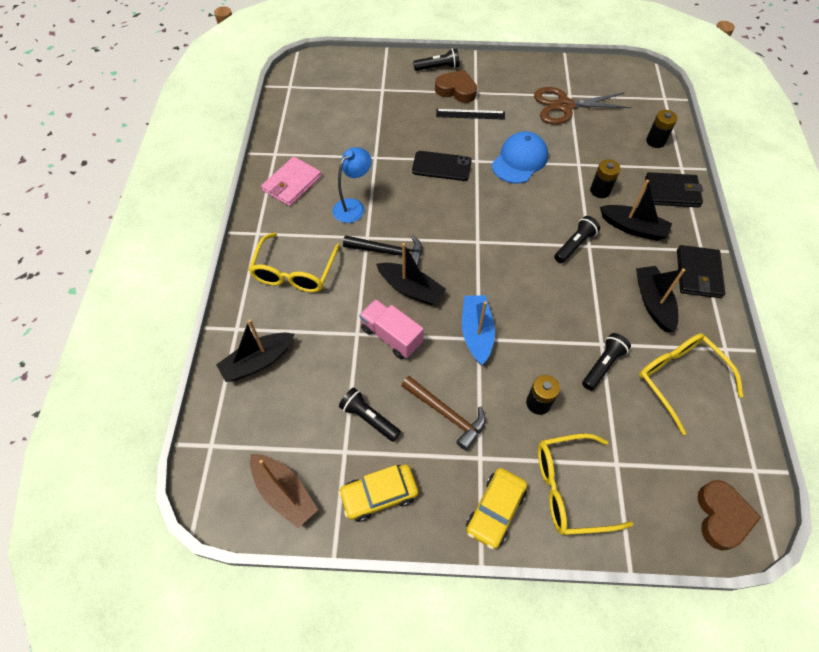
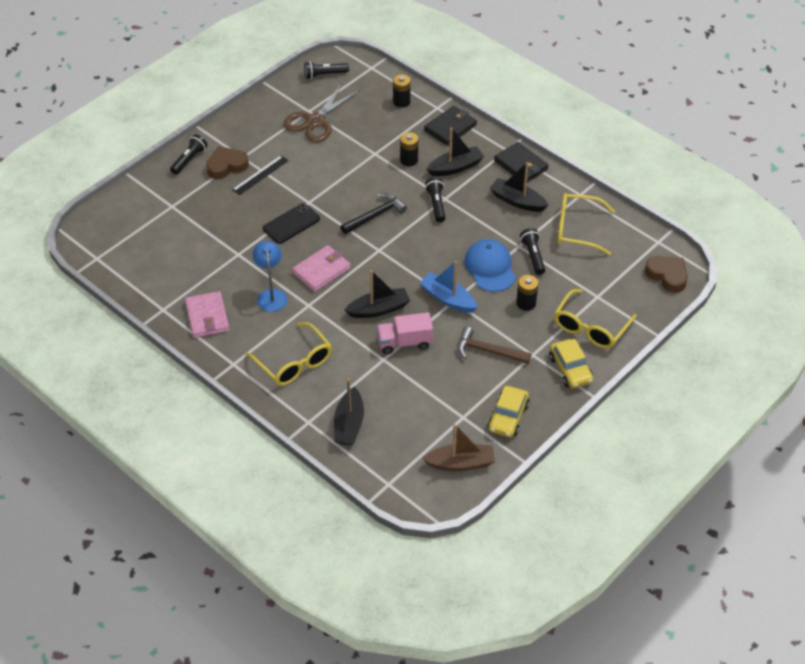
camera: 50 degrees left, 10 degrees down
(369, 418) = (452, 391): black flashlight -> black flashlight (324, 75)
(388, 252) = (335, 301): black hammer -> black hammer (375, 215)
(413, 219) = (321, 270): none -> pink wallet
(446, 414) = (488, 351): brown hammer -> brown hammer turned 150 degrees counterclockwise
(519, 160) = (335, 180): blue cap -> blue cap (490, 267)

